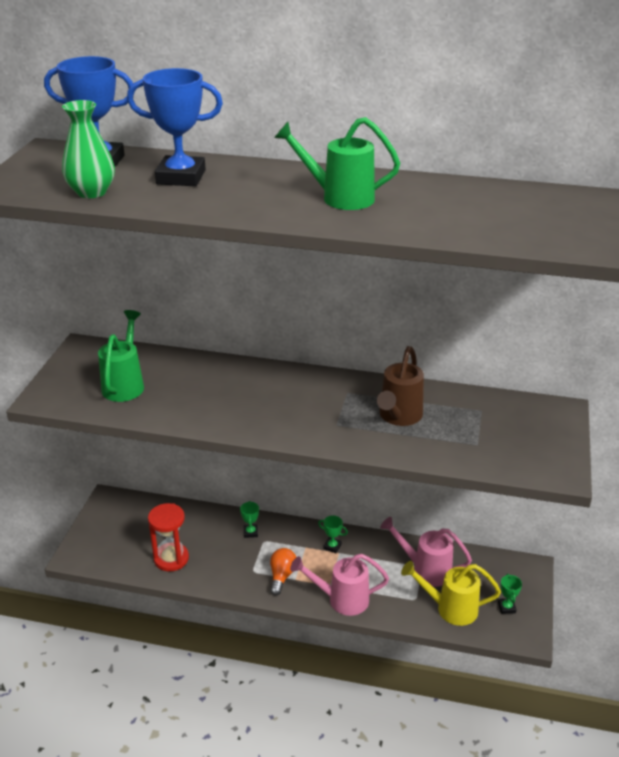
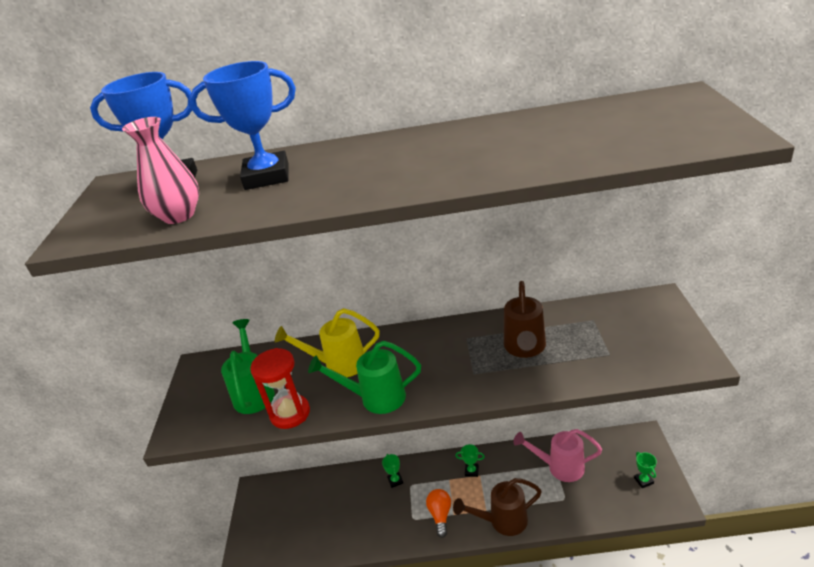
camera: 10 degrees left, 0 degrees up
(92, 192) = (179, 216): green vase -> pink vase
(171, 558) = (334, 531): red hourglass -> red hourglass (290, 413)
(339, 198) = (440, 156): green watering can -> green watering can (376, 398)
(342, 599) = (502, 521): pink watering can -> brown watering can
(450, 608) = (598, 498): yellow watering can -> yellow watering can (339, 364)

